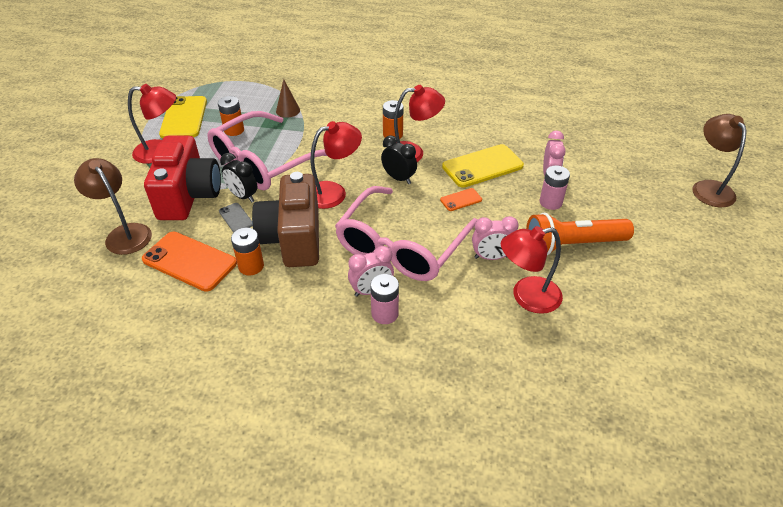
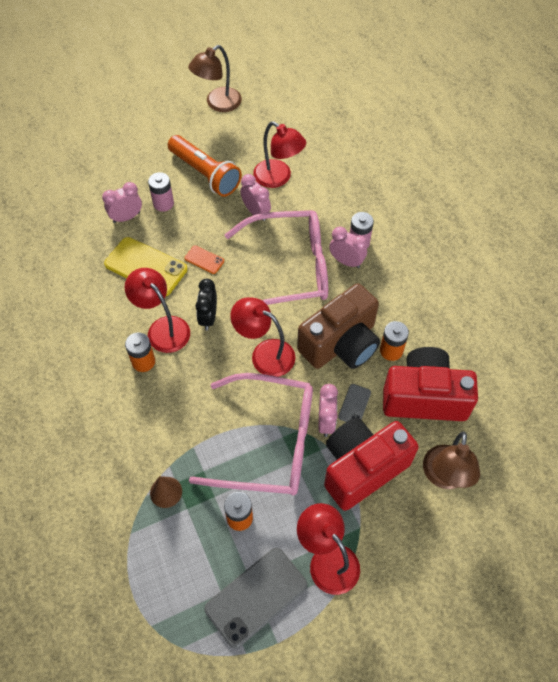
camera: 125 degrees left, 15 degrees up
(184, 117) = (256, 596): yellow phone -> grey phone
(189, 261) = (424, 397): orange phone -> red camera
(243, 196) = (326, 421): black clock -> pink clock
(708, 188) = (74, 121): brown lamp -> brown lamp (218, 104)

